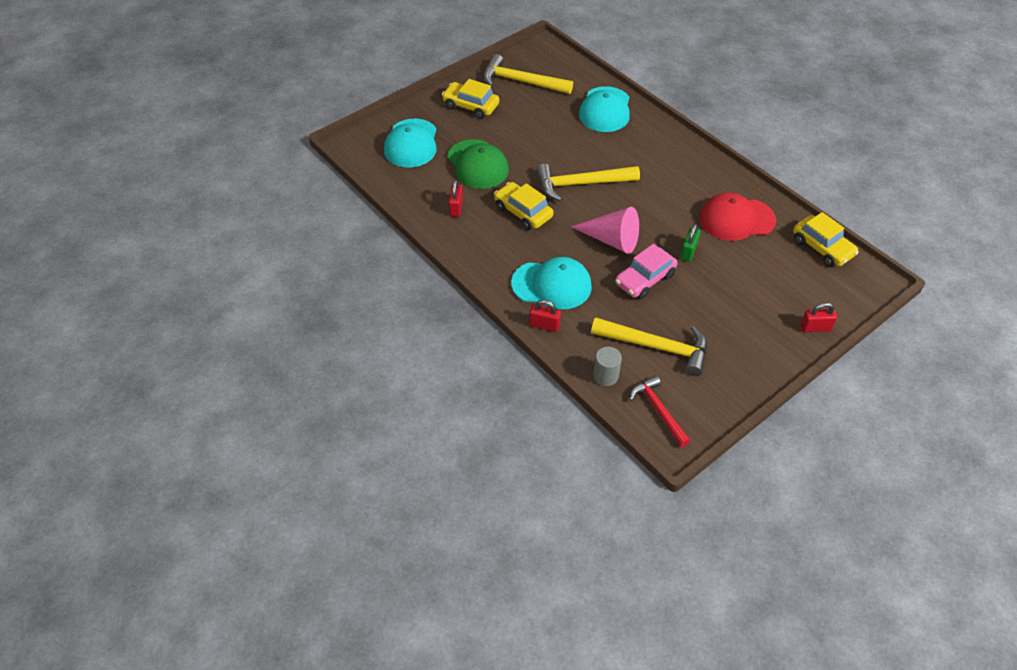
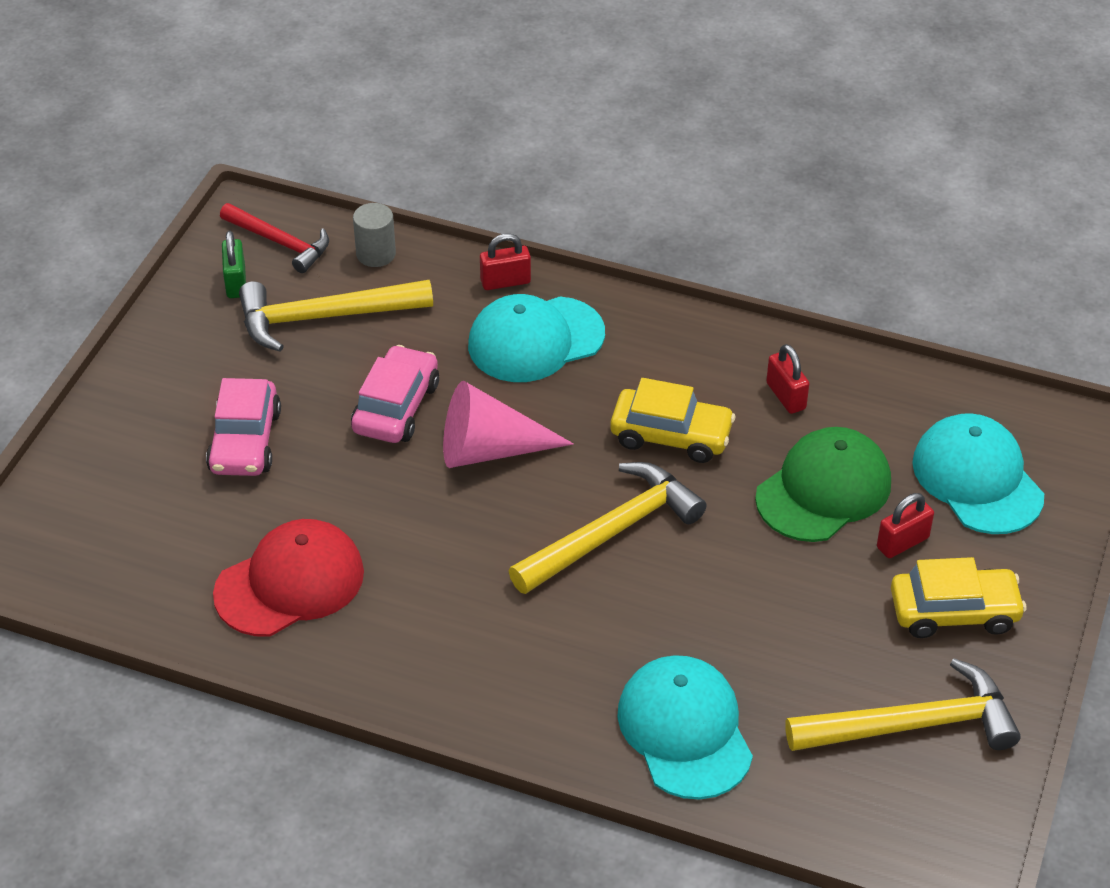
camera: 150 degrees right, 5 degrees down
(477, 164) = (823, 490): green cap -> green cap turned 105 degrees clockwise
(688, 252) = (348, 483): green padlock -> green padlock (236, 282)
(731, 293) = (245, 441): none -> pink car
(815, 328) = (87, 441): red padlock -> red padlock (902, 542)
(822, 248) = (111, 591): yellow car -> none

